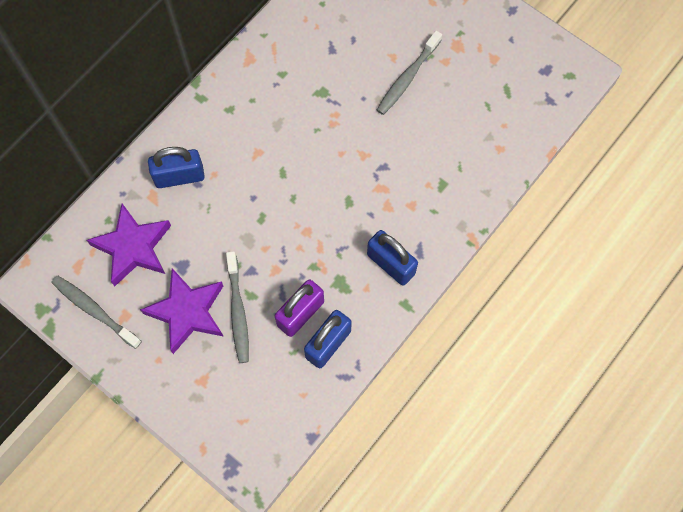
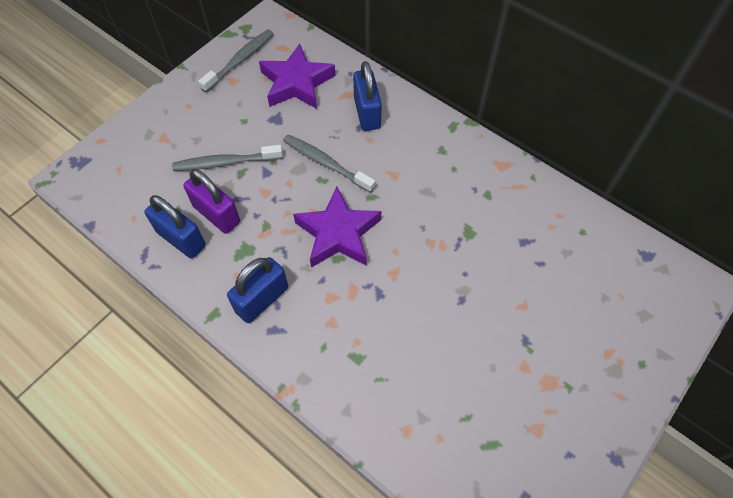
camera: 90 degrees right, 10 degrees down
(187, 312) = (230, 124): purple star -> purple star (338, 233)
(407, 78) = (496, 321): grey toothbrush -> grey toothbrush (326, 163)

